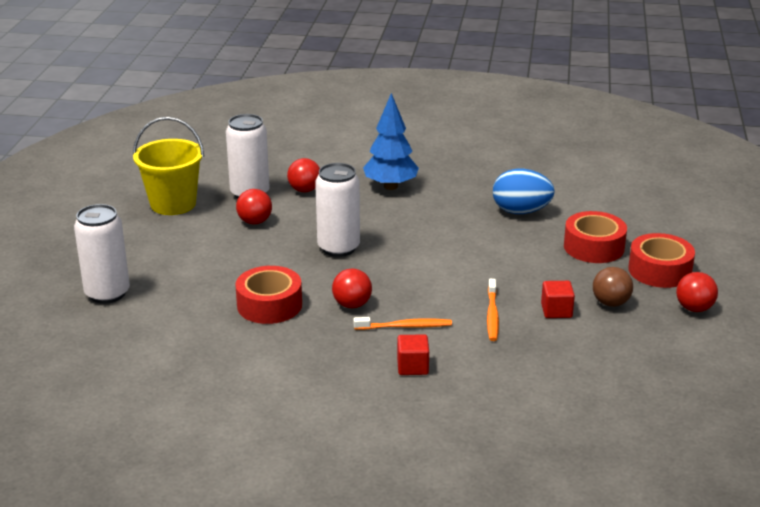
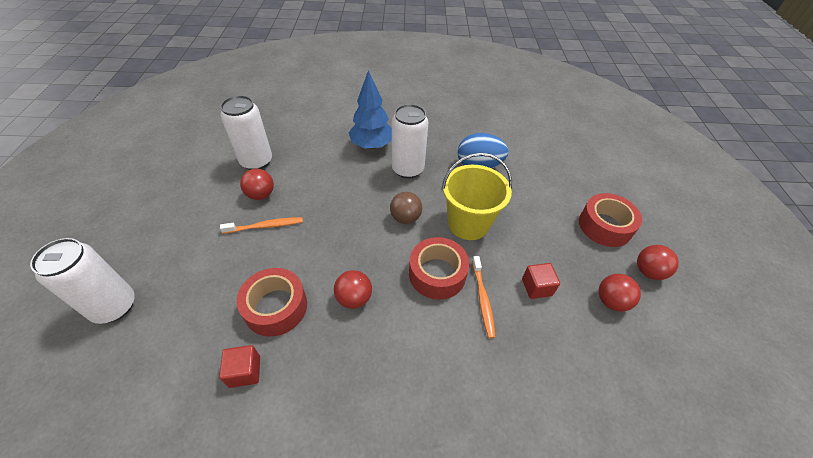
camera: 10 degrees left, 20 degrees up
(173, 204) = (189, 178): yellow bucket -> yellow bucket (468, 224)
(304, 190) = (302, 154): red ball -> red ball (611, 301)
(338, 248) = (335, 221): white can -> white can (407, 169)
(405, 326) = (407, 325): orange toothbrush -> orange toothbrush (265, 226)
(412, 367) = (422, 389): red cube -> red cube (245, 371)
(594, 247) = (545, 202): red tape -> red tape (437, 274)
(610, 303) = (579, 272): brown ball -> brown ball (405, 218)

